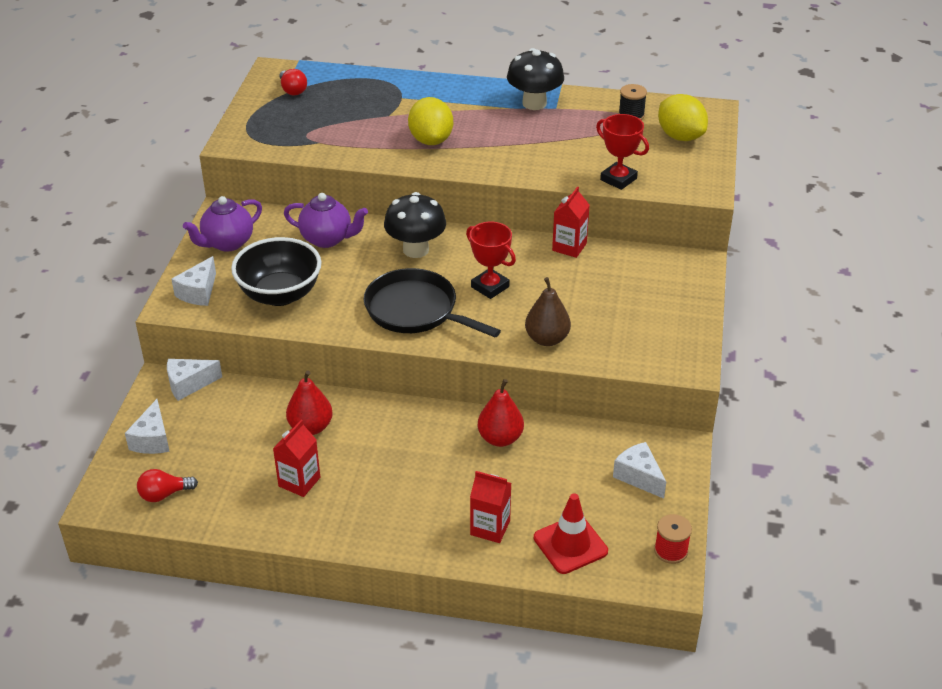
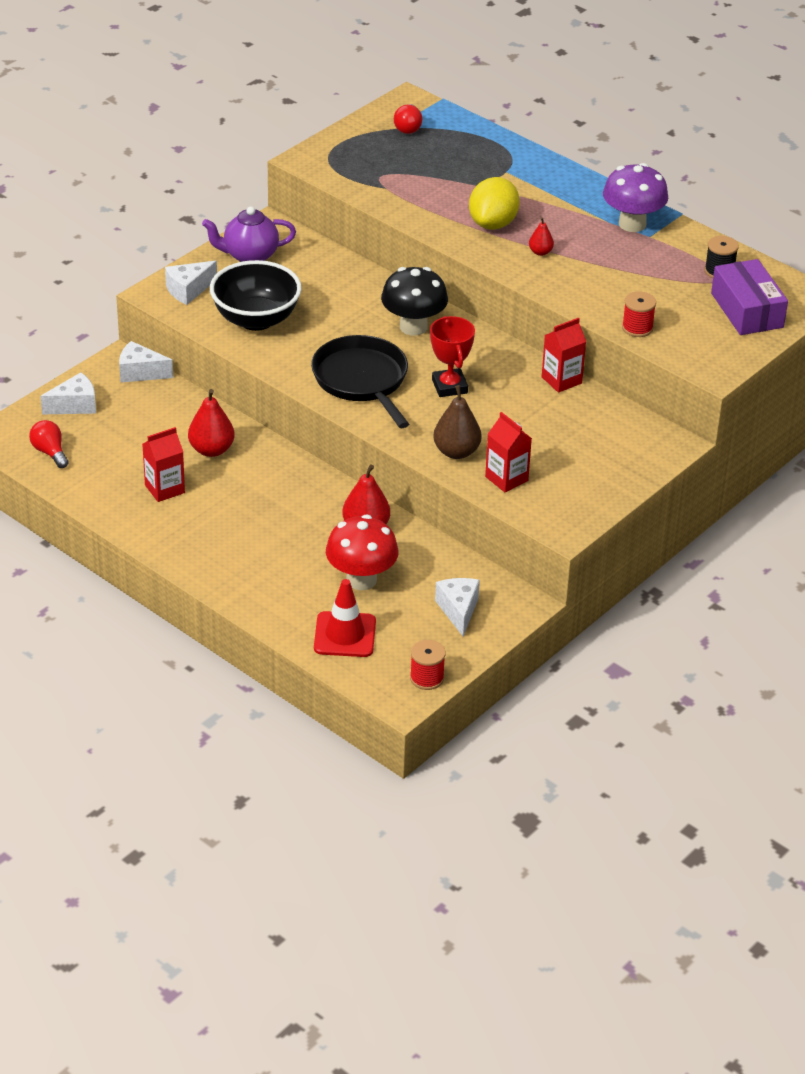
camera: 30 degrees right, 0 degrees up
(152, 439) = (75, 405): white cheese -> white cheese turned 150 degrees counterclockwise
(164, 494) = (50, 452): red light bulb -> red light bulb turned 45 degrees clockwise
(327, 239) = (341, 286): purple teapot -> none
(488, 149) = (540, 252): none -> red pear
(490, 528) = (289, 592): red carton -> red carton (506, 479)
(534, 103) = (632, 224): black mushroom -> purple mushroom
(538, 487) = (361, 579): none -> red mushroom
(618, 179) = (637, 328): red trophy -> red spool
(680, 136) = (747, 310): yellow lemon -> purple box

